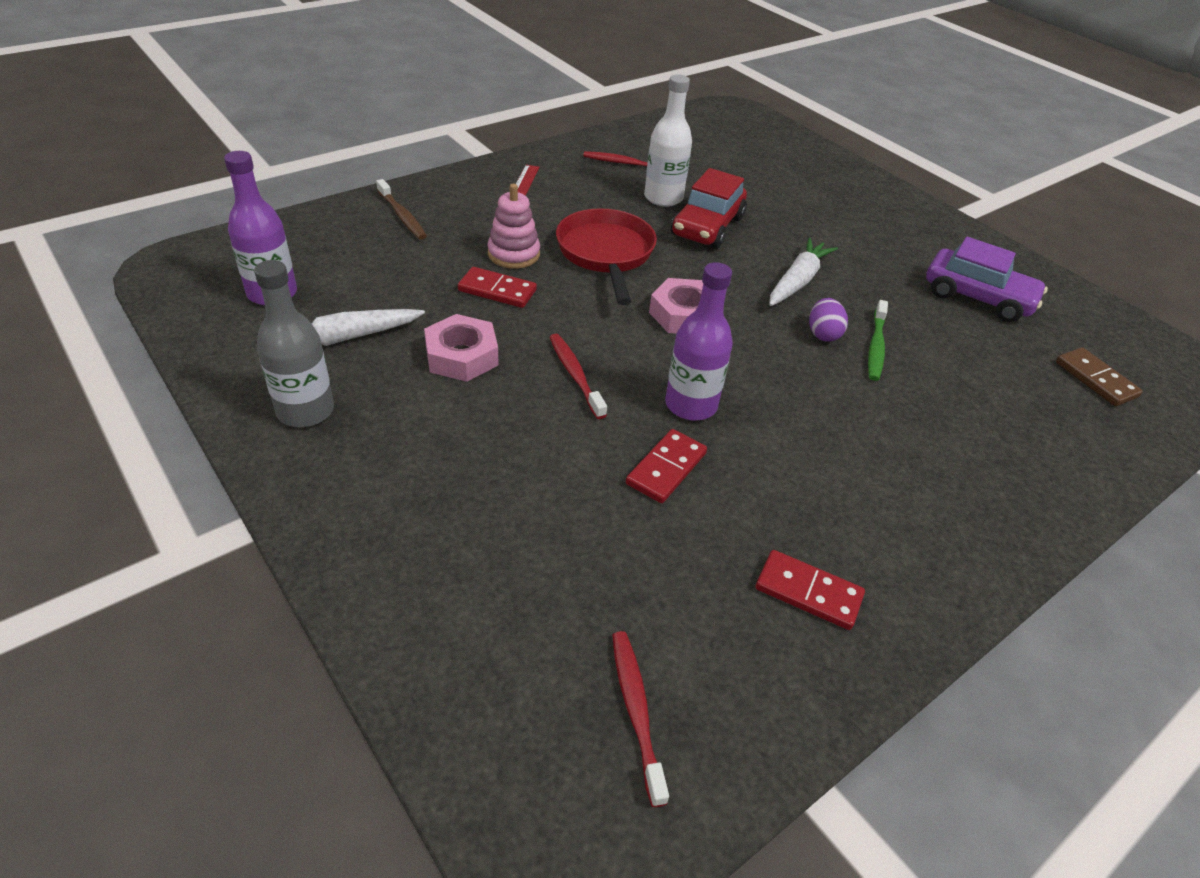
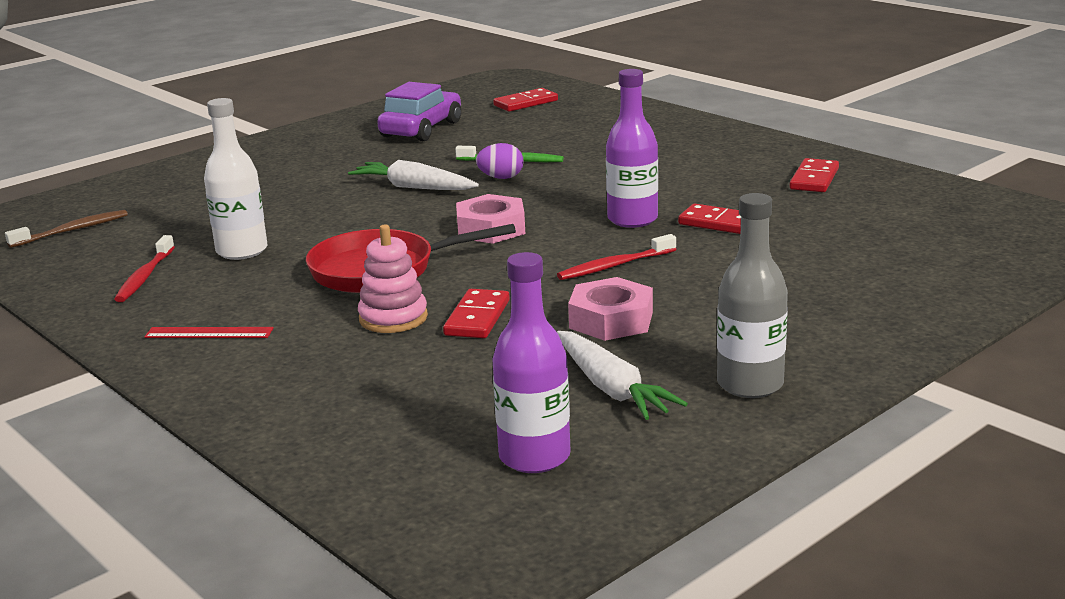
camera: 90 degrees left, 20 degrees down
(402, 216) = (304, 402): brown toothbrush -> brown toothbrush (72, 230)
(636, 711) = (958, 219): red toothbrush -> none
(707, 227) = (310, 227): red car -> none
(1095, 379) = (526, 103): brown domino -> red domino

